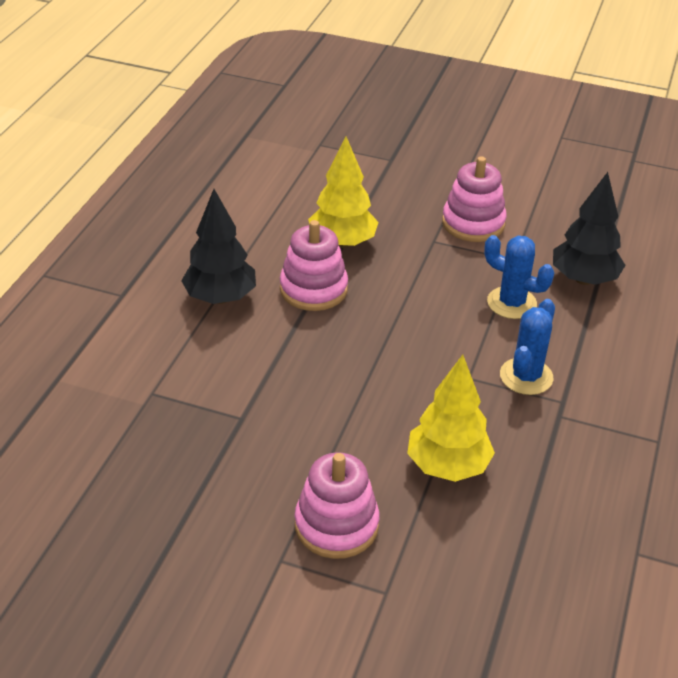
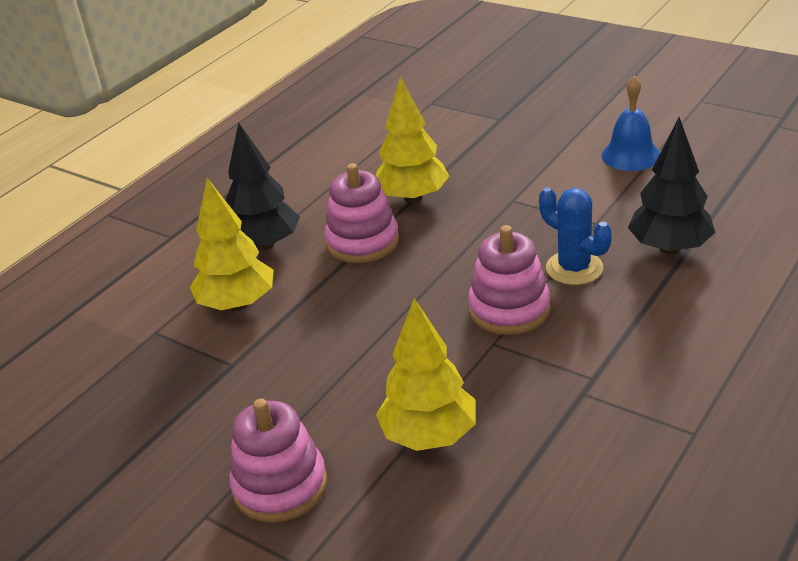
camera: 20 degrees right, 5 degrees down
(220, 359) = (237, 304): none -> yellow tree
(473, 223) = (563, 184): pink stacking toy -> pink stacking toy (509, 309)
(520, 192) = (630, 155): none -> blue bell
(526, 376) = (559, 347): blue cactus -> none

